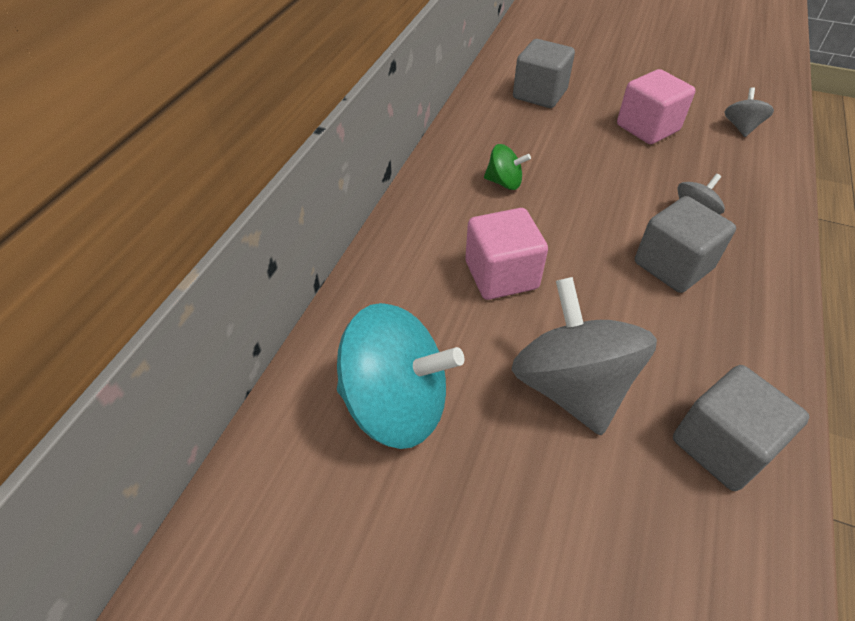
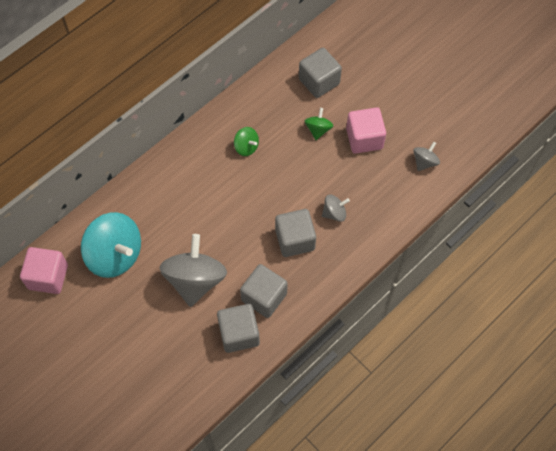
camera: 25 degrees right, 15 degrees up
(501, 275) = (203, 208): pink cube -> pink cube (48, 277)
(582, 136) = (318, 129): none -> green spinning top
(705, 364) = (264, 297): none -> grey cube

